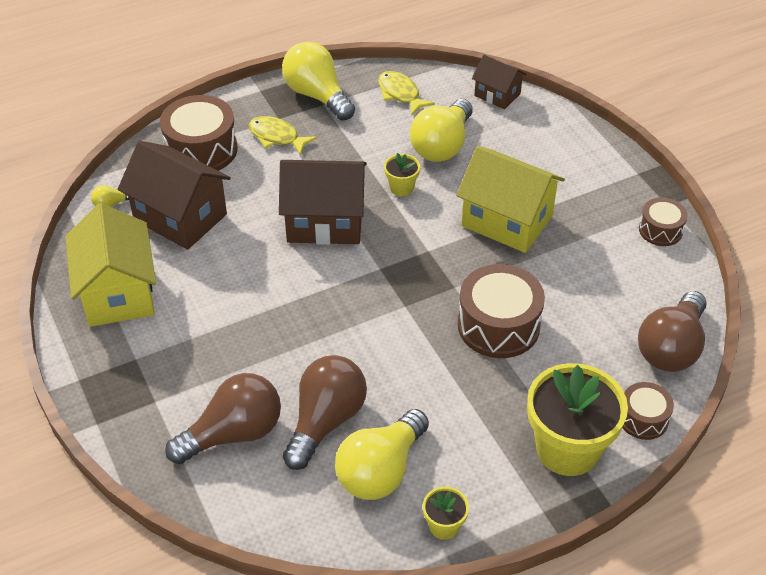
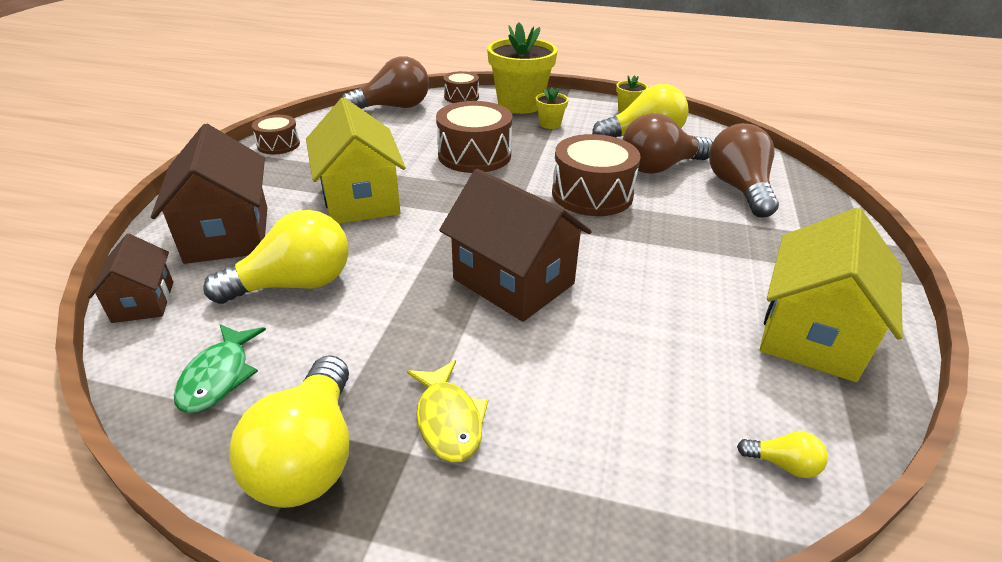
camera: 140 degrees left, 10 degrees down
(180, 217) = (682, 381): brown house -> brown house (228, 234)
(201, 150) = (577, 474): brown drum -> brown drum (592, 194)
(233, 434) = (739, 189): brown light bulb -> brown light bulb turned 75 degrees clockwise
(400, 94) = (219, 376): yellow fish -> green fish
(401, 188) = (398, 269): yellow flower pot -> yellow flower pot (550, 124)

